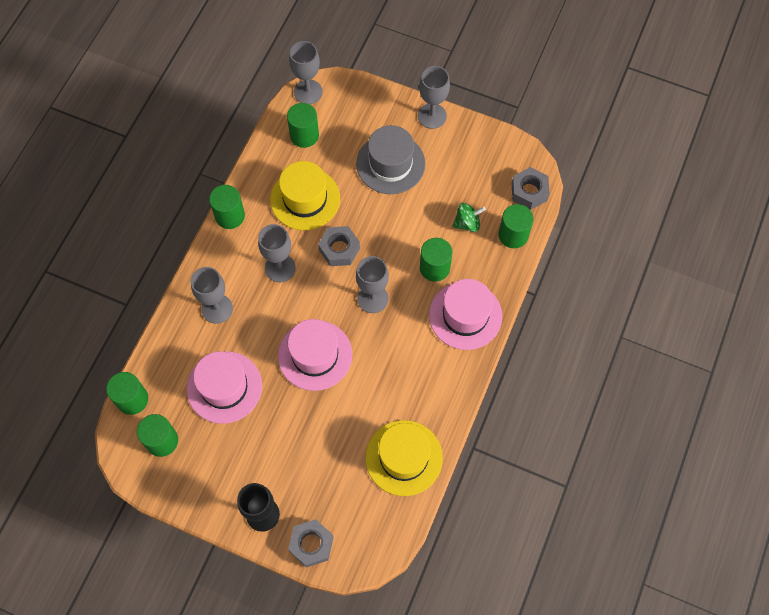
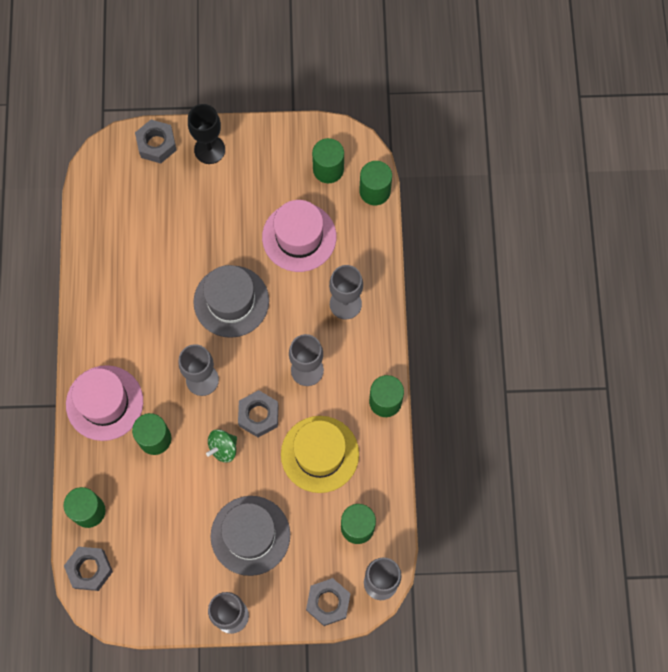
camera: 155 degrees right, 5 degrees up
(315, 355) = (231, 301): pink hat -> grey hat
(354, 95) = (328, 602): none -> grey nut
(403, 457) = (108, 247): yellow hat -> none
(467, 223) = (141, 502): green spinning top -> green spinning top (223, 448)

